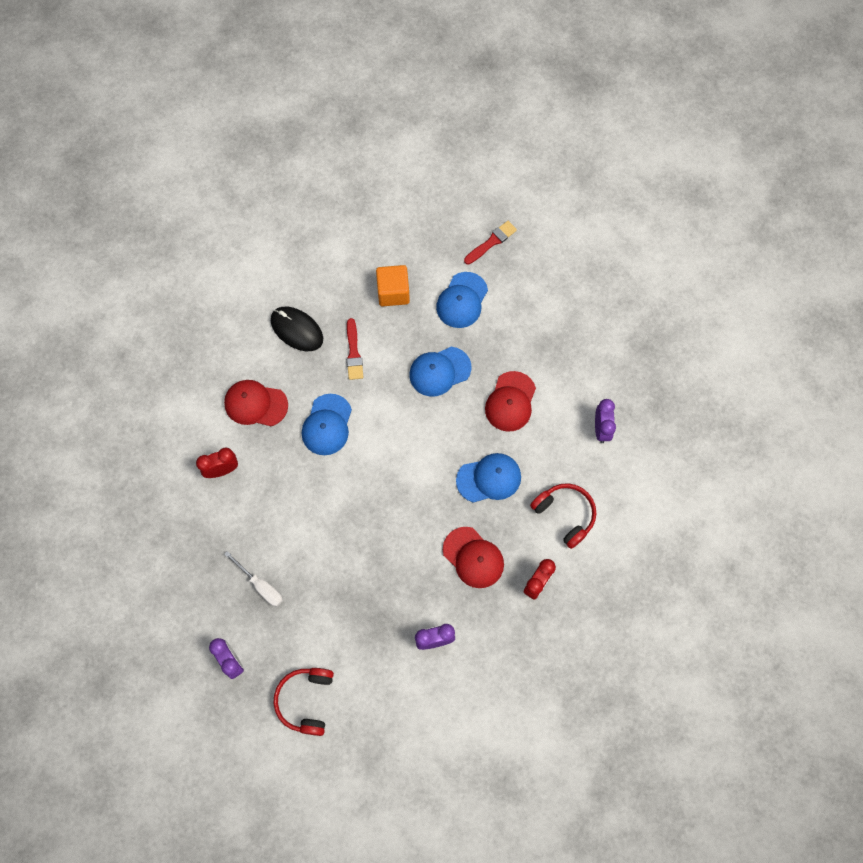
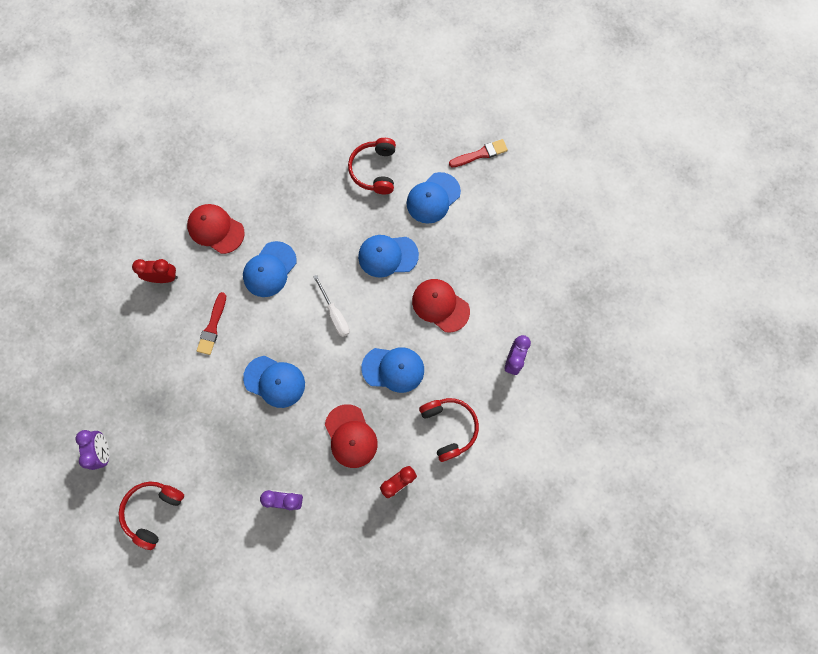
camera: 20 degrees right, 5 degrees up
(260, 586) = (155, 393): white screwdriver -> white screwdriver (334, 314)
(297, 330) = (277, 175): black mouse -> none
(353, 353) = (318, 213): red brush -> red brush (212, 326)
(376, 532) = (274, 381): none -> blue cap
(393, 292) = (375, 170): orange cube -> red headphones
(510, 402) = (440, 305): red cap -> red cap turned 90 degrees clockwise

